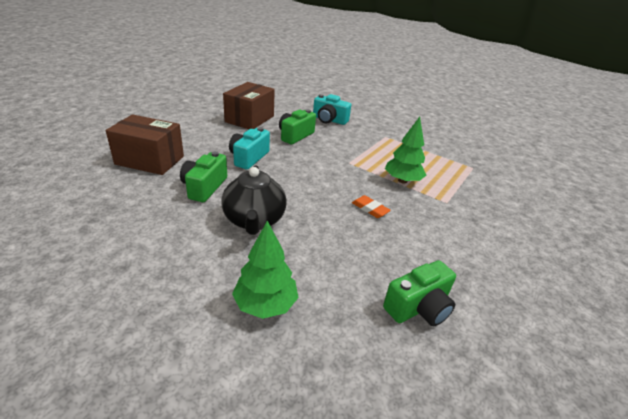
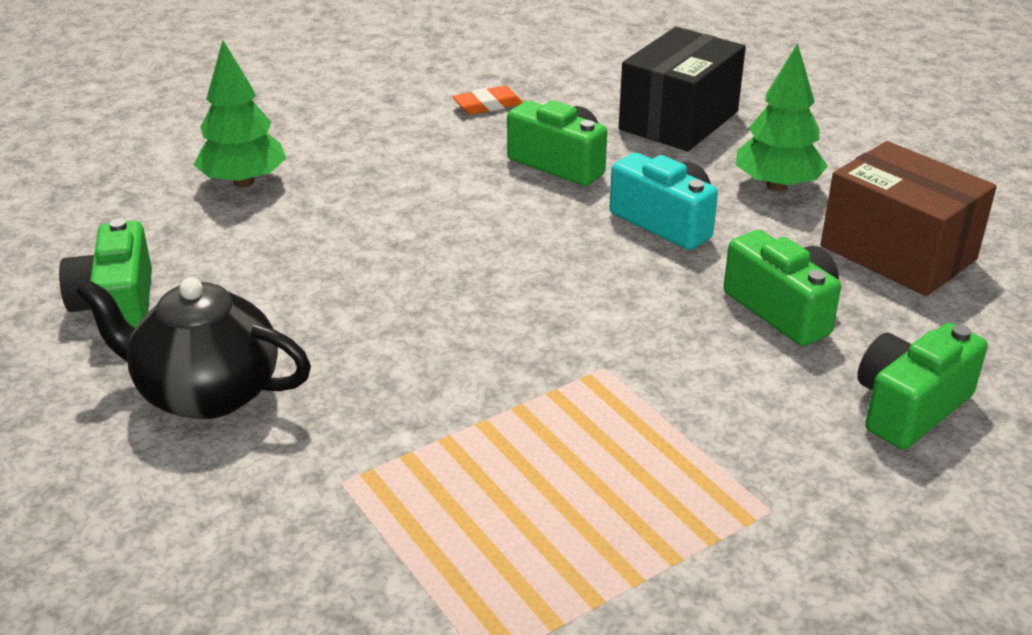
camera: 115 degrees right, 0 degrees up
(150, 160) = (678, 120): brown box -> black box
(254, 221) = (430, 198): black teapot -> black teapot (206, 392)
(329, 120) = (909, 407): turquoise camera -> green camera
(370, 209) = (389, 338): orange eraser -> orange eraser (488, 105)
(402, 181) = (476, 437): green tree -> green tree (776, 186)

